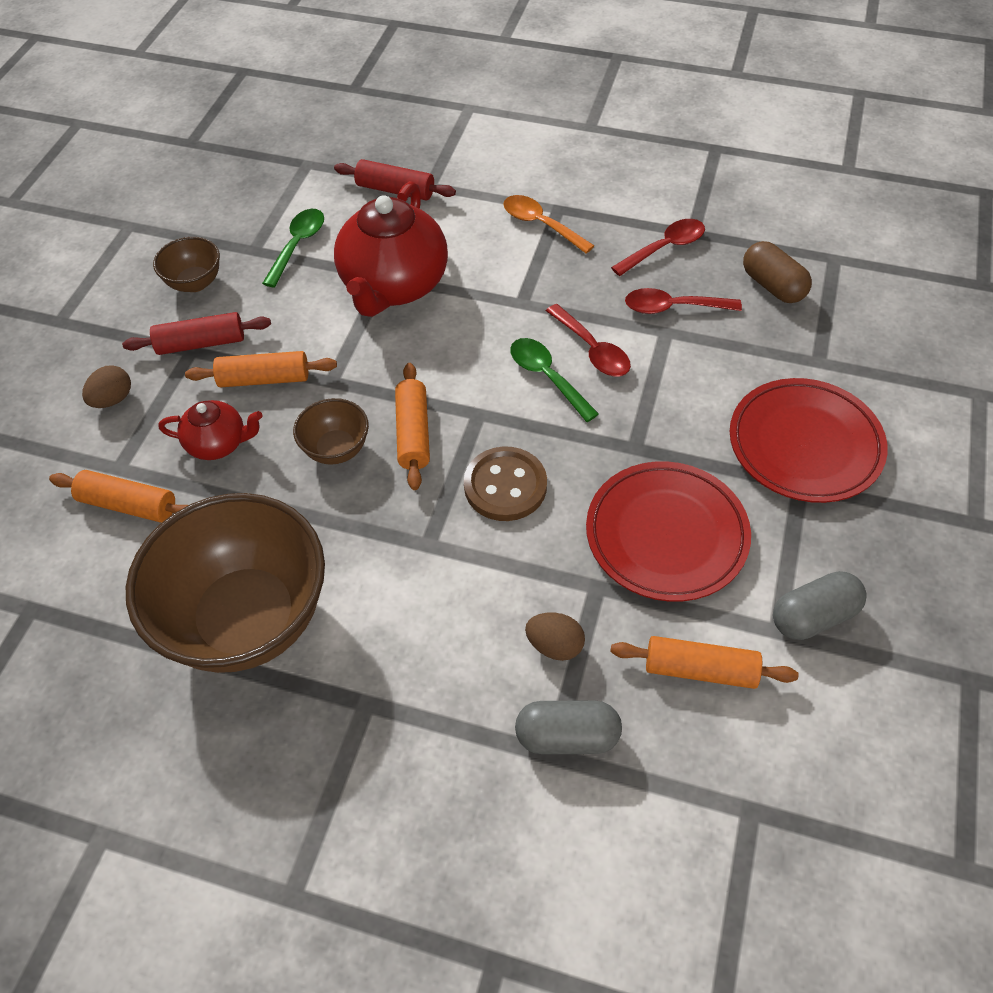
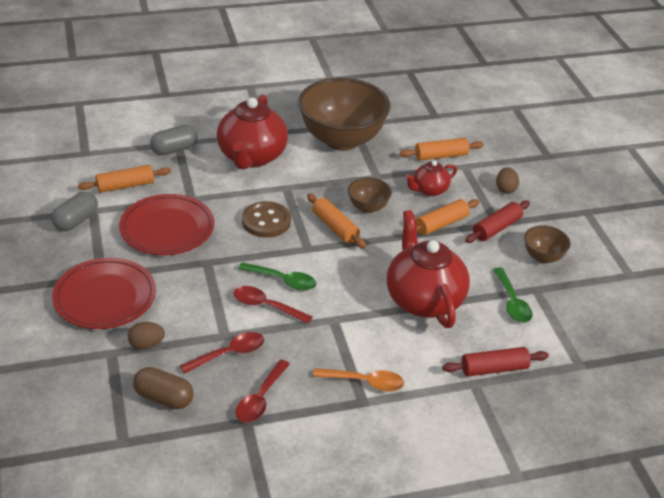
camera: 145 degrees right, 15 degrees down
(436, 645) = (252, 157): none -> red teapot
(554, 645) = (198, 173): brown egg -> brown egg (146, 345)

